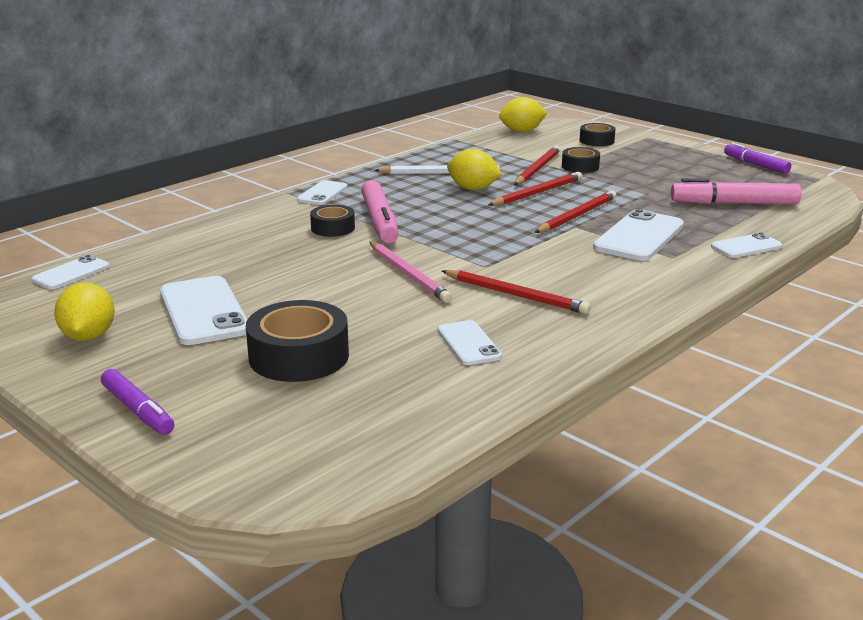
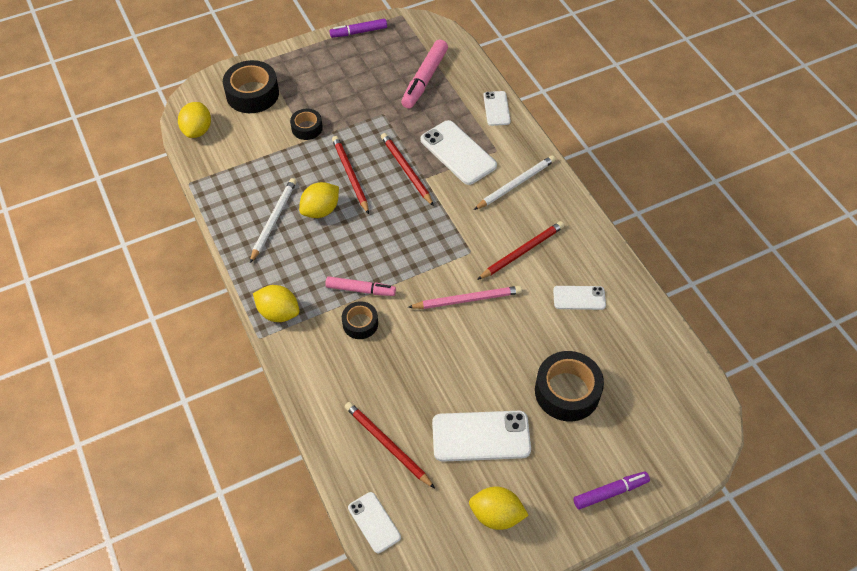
camera: 70 degrees left, 30 degrees up
(322, 193) = (278, 313): white phone -> yellow lemon
(379, 221) = (360, 289): pink marker -> pink marker, size x0.66
(537, 169) = (298, 156): red pencil -> red pencil (387, 445)
(596, 141) = (252, 94): black tape -> black tape, size x1.75
(629, 275) = (515, 184): none -> white pencil

